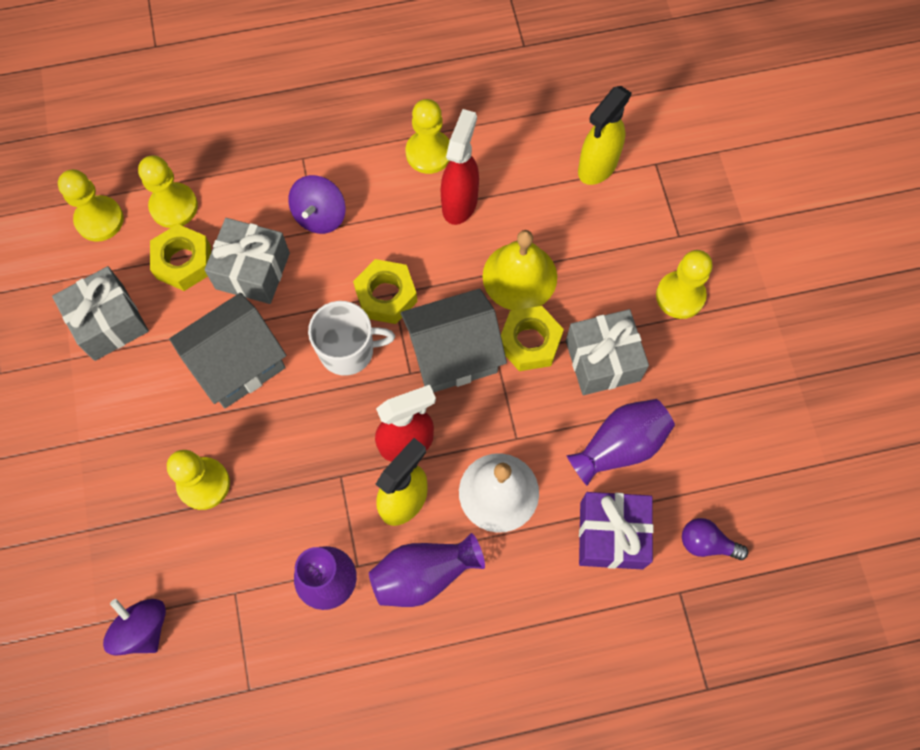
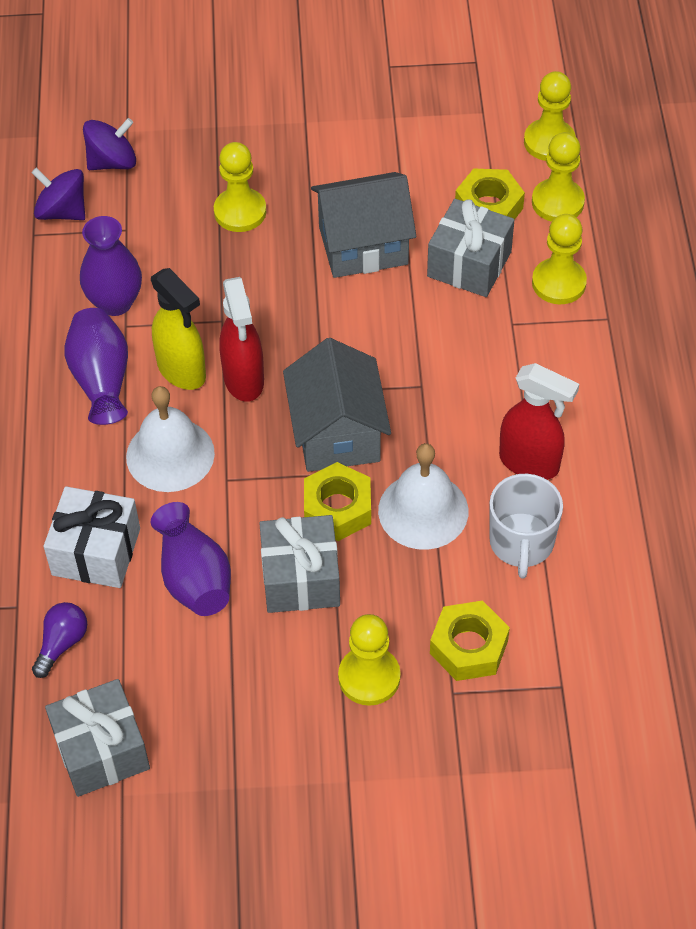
camera: 100 degrees right, 15 degrees down
(109, 322) = (428, 146): grey gift -> grey gift (101, 750)
(238, 363) = (363, 245): grey house -> grey house turned 75 degrees counterclockwise
(320, 215) = (530, 328): purple spinning top -> purple spinning top (62, 211)
(348, 350) = (360, 339): white mug -> white mug (521, 543)
(386, 296) = (419, 379): yellow nut -> yellow nut (468, 647)
(429, 153) = (602, 440): yellow pawn -> yellow pawn (558, 283)
(519, 276) = (423, 510): yellow bell -> white bell
(597, 167) = (563, 617): yellow spray bottle -> none
(611, 535) = (96, 551): purple gift -> white gift

